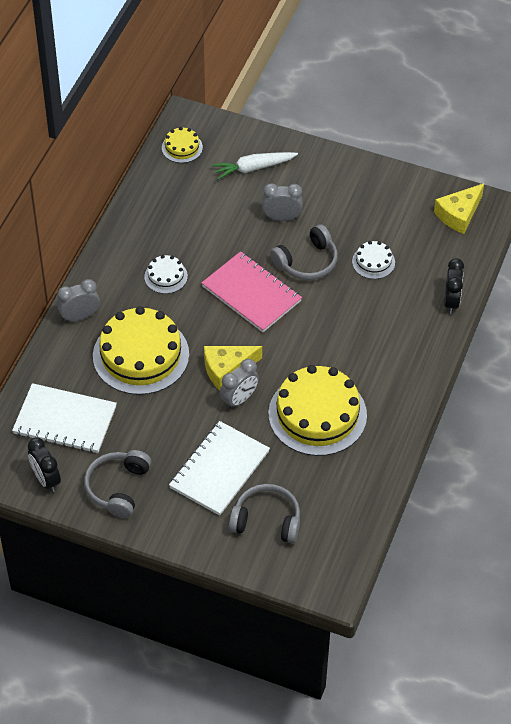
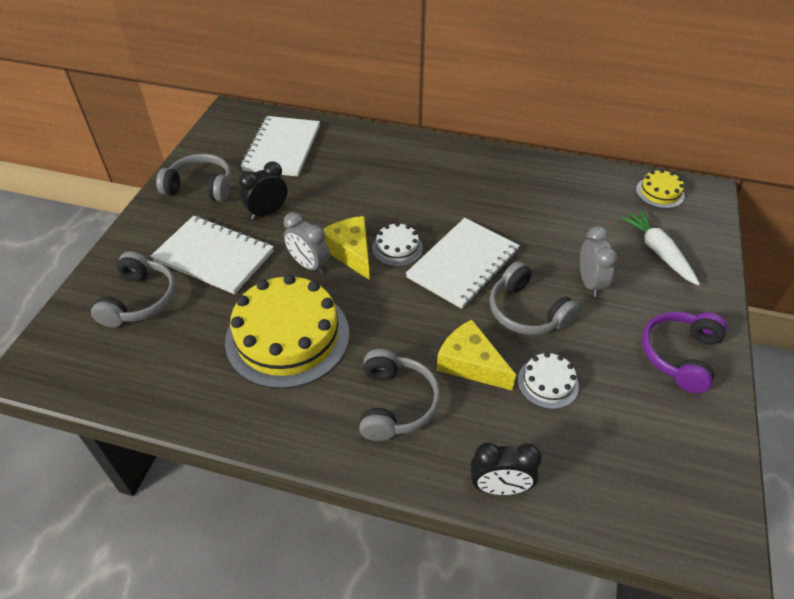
camera: 85 degrees right, 5 degrees down
(46, 479) = (216, 144): black clock -> black clock (267, 212)
(80, 316) = (406, 145): grey clock -> none
(141, 355) = (364, 188): yellow cake -> none
(166, 276) = (471, 196): white cake -> white cake (397, 248)
(251, 294) = (463, 264): pink notebook -> white notebook
(356, 185) = (679, 355): none -> purple headphones
(384, 350) = (396, 403): none -> grey headphones
(459, 214) = (681, 493): yellow cheese -> yellow cheese (470, 364)

